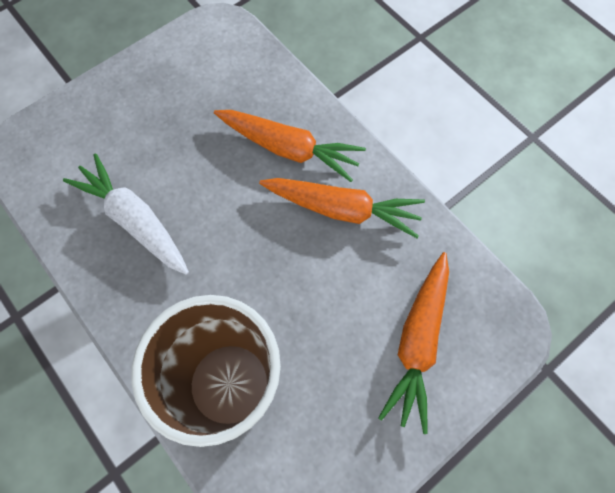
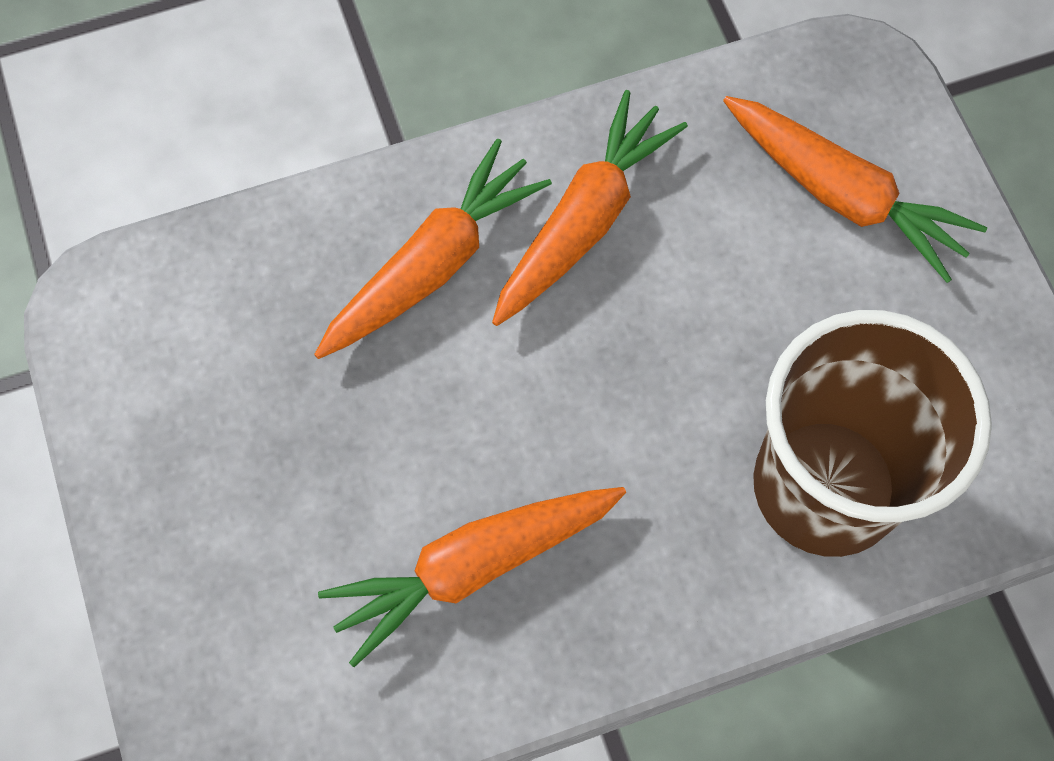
camera: 70 degrees left, 0 degrees up
(135, 220) = (473, 566): white carrot -> orange carrot

